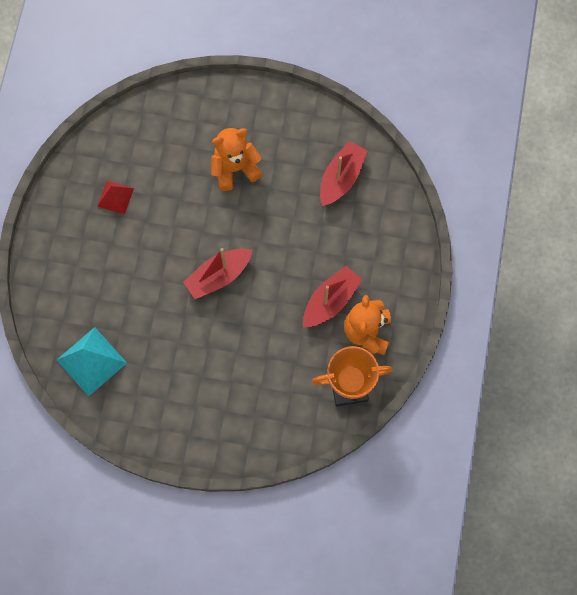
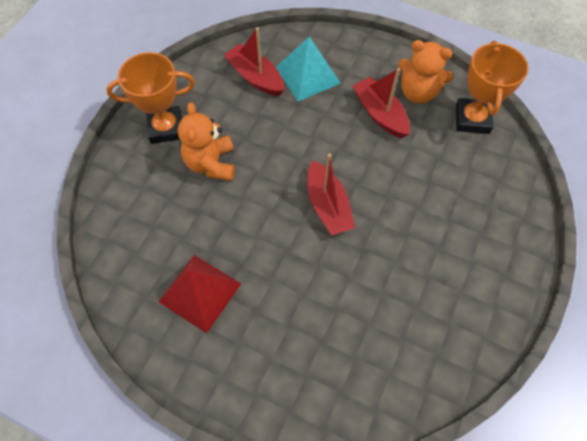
camera: 75 degrees left, 10 degrees down
(91, 361) = (400, 366): turquoise pyramid -> turquoise pyramid (307, 75)
(115, 197) = (199, 292): red pyramid -> red pyramid, size x1.67
(261, 119) = (166, 128): none -> orange trophy

